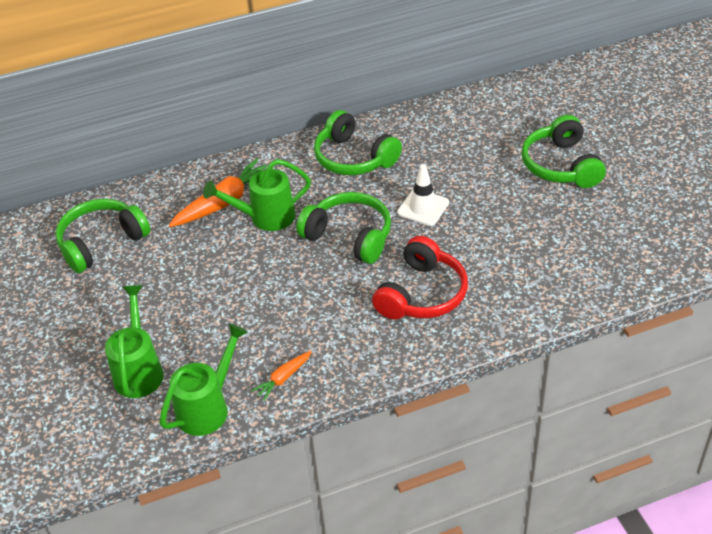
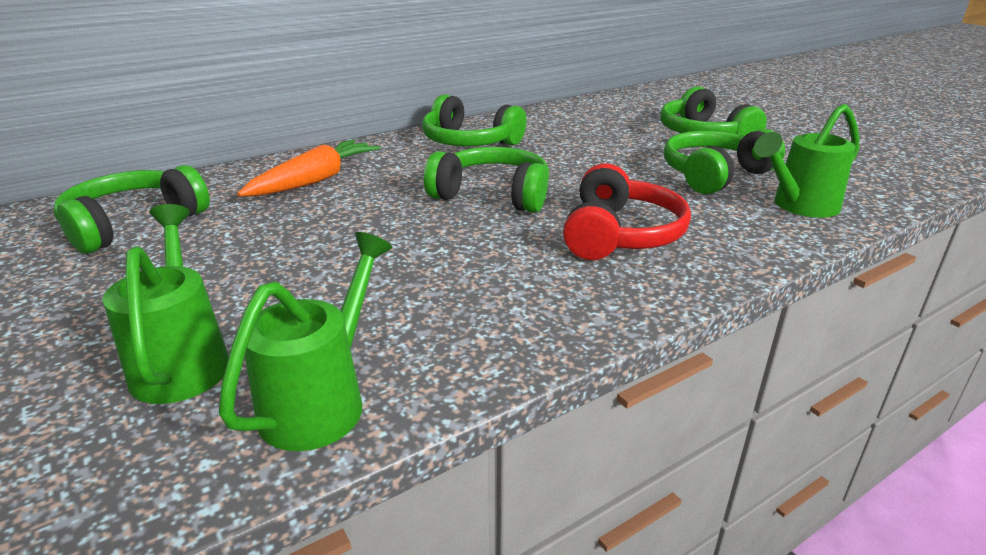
camera: 15 degrees left, 15 degrees down
(266, 217) = (374, 188): green watering can -> green watering can (799, 206)
(283, 378) = (454, 344): orange carrot -> none
(423, 207) = (572, 169): white traffic cone -> none
(533, 229) = (714, 175): none -> green headphones

